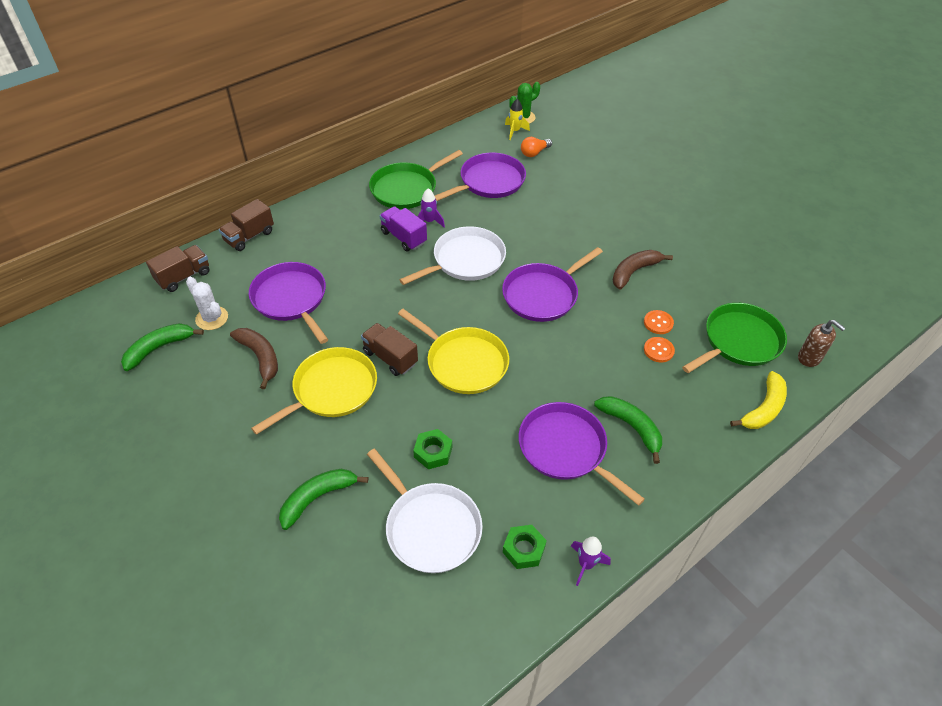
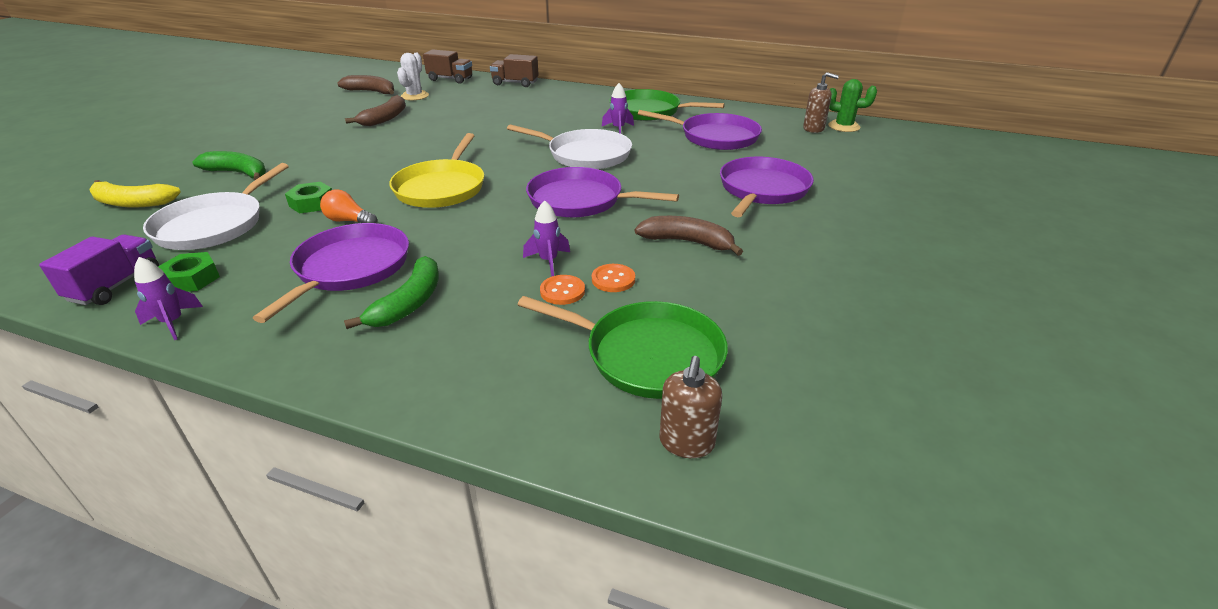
camera: 60 degrees right, 15 degrees down
(159, 348) = (371, 92): green banana -> brown banana
(291, 299) = (459, 111): purple pan -> purple pan (762, 190)
(331, 390) = (366, 148): yellow pan -> none
(390, 357) = (422, 158): brown truck -> none
(403, 237) = (583, 125): purple truck -> purple truck (116, 285)
(514, 131) = (814, 128): yellow rocket -> brown soap dispenser
(534, 153) = (798, 144): orange light bulb -> orange light bulb (349, 221)
(619, 343) = (548, 261): none -> purple rocket
(763, 409) = (522, 412): yellow banana -> yellow banana (132, 203)

